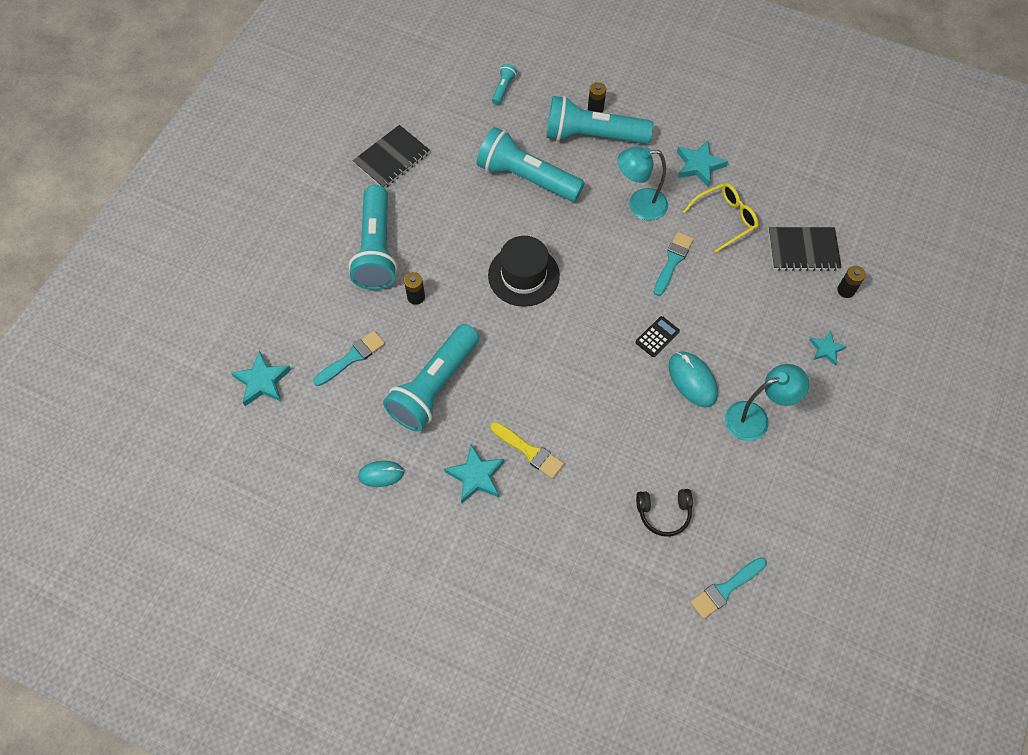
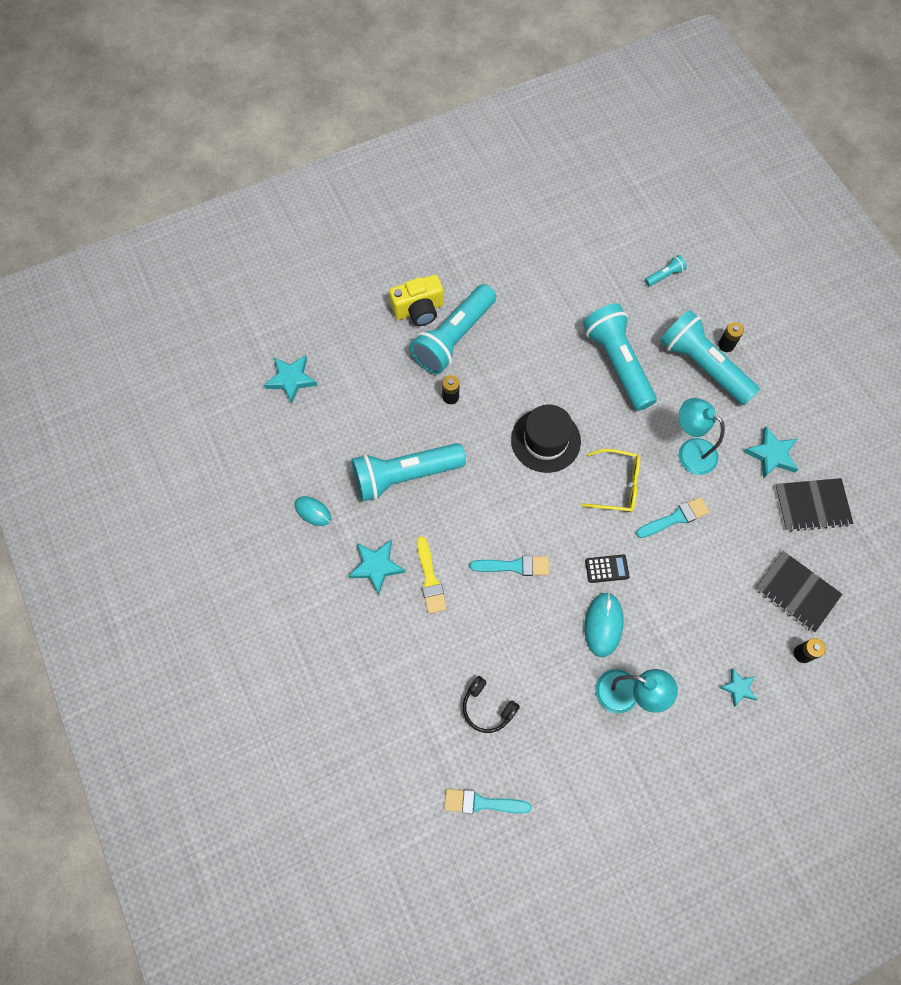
camera: 40 degrees right, 5 degrees up
(326, 247) = (418, 310): none -> yellow camera
(352, 357) = (366, 409): turquoise brush -> turquoise brush (514, 566)
(392, 158) = (526, 273): black notebook -> black notebook (812, 505)
(725, 219) = (753, 516): yellow glasses -> yellow glasses (617, 485)

